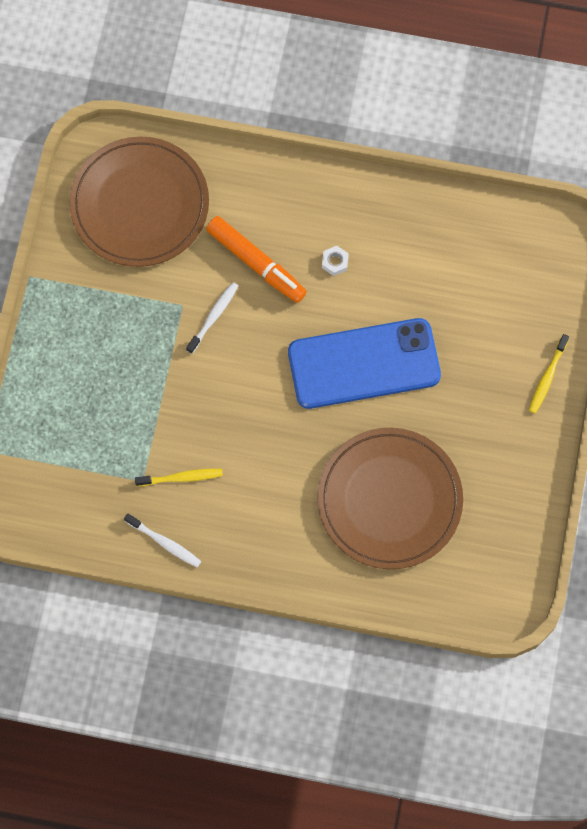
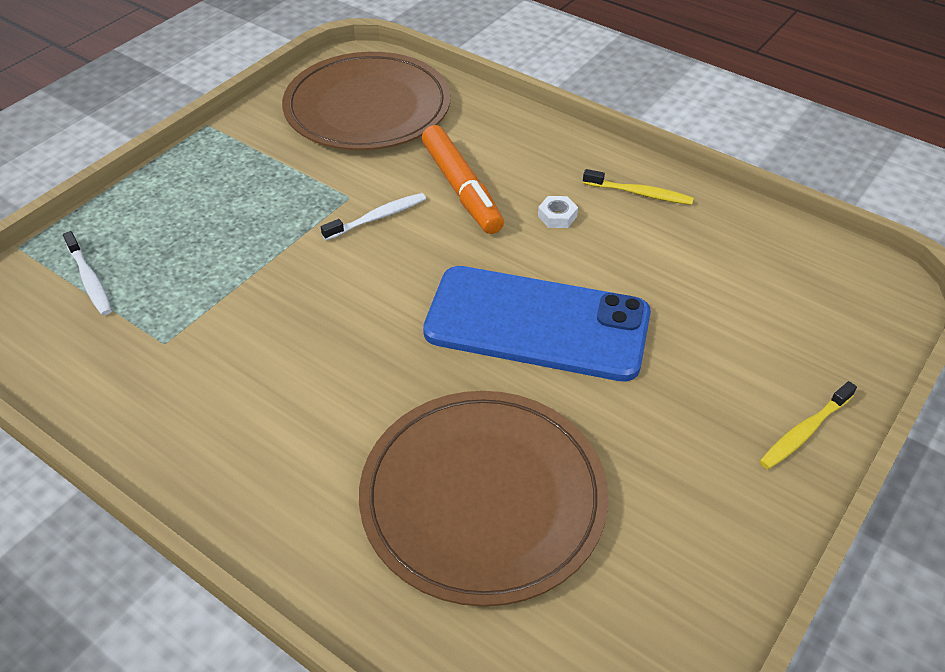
camera: 25 degrees right, 25 degrees down
(164, 542) = (131, 423): white toothbrush -> white toothbrush (90, 280)
(181, 477) = (214, 358): yellow toothbrush -> yellow toothbrush (640, 193)

